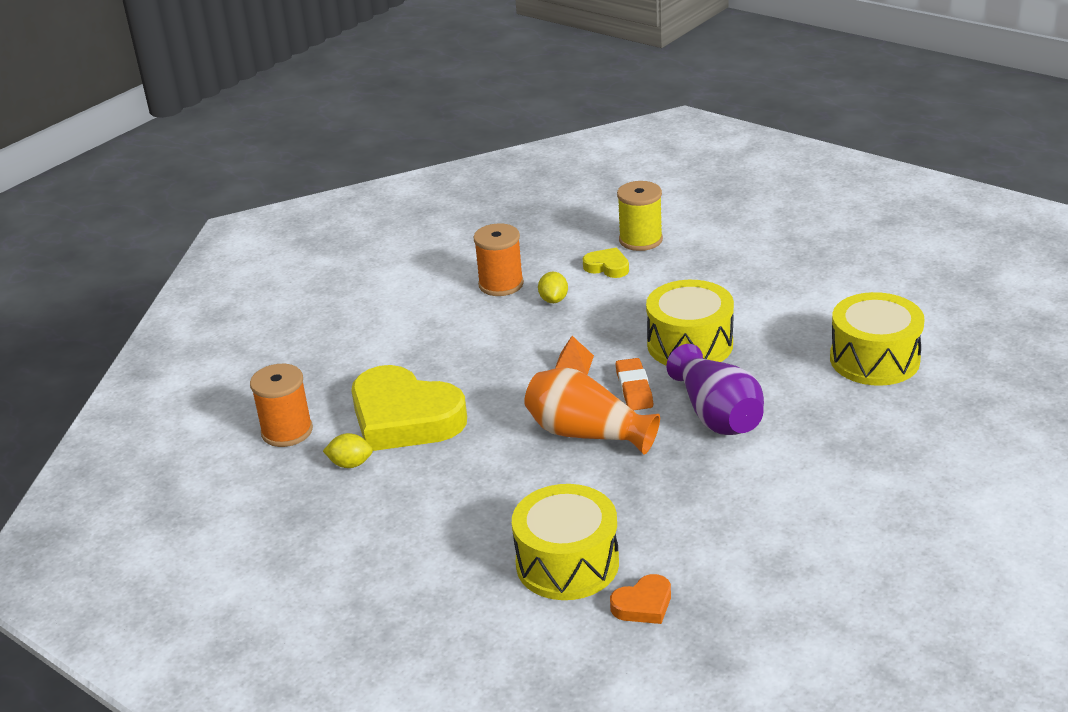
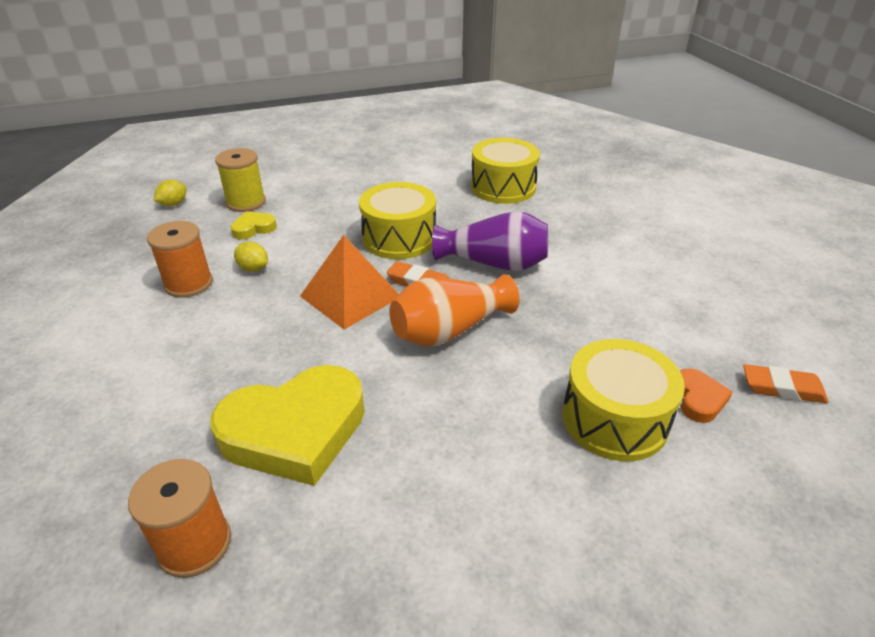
camera: 60 degrees left, 5 degrees up
(350, 464) = (320, 510): yellow lemon -> yellow lemon (173, 204)
(573, 364) = (350, 296): orange pyramid -> orange pyramid, size x2.16
(716, 655) = (782, 388): none -> orange eraser

